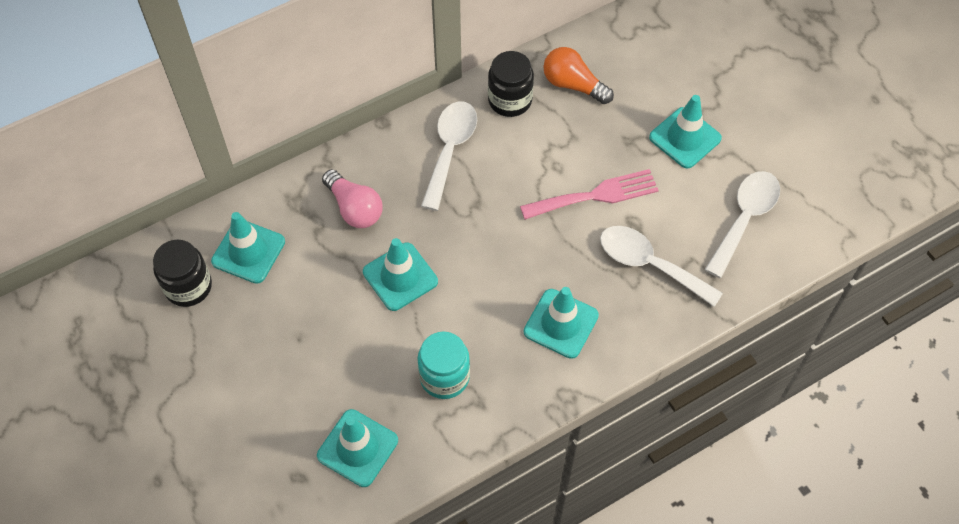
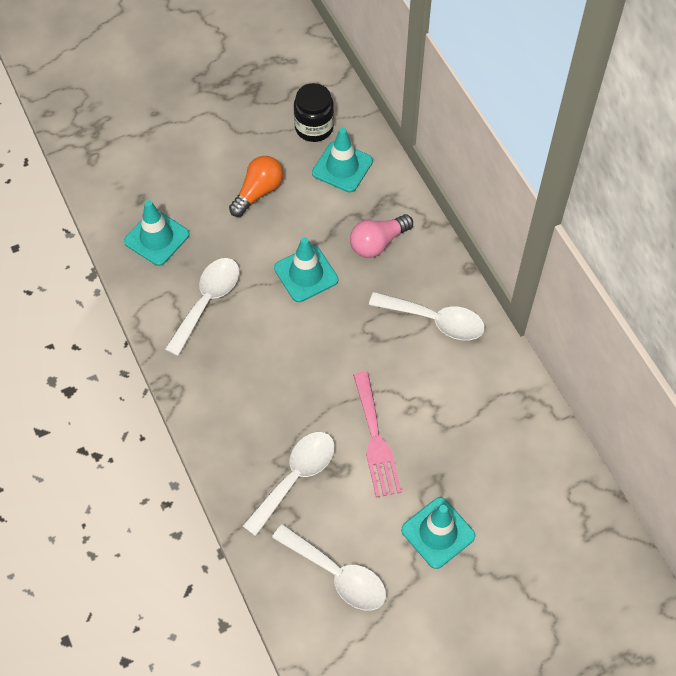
camera: 95 degrees right, 0 degrees up
(444, 377) = (207, 301): turquoise jar -> white spoon
(510, 100) = (490, 376): black jar -> none
(561, 323) = (244, 395): turquoise traffic cone -> none
(573, 85) = (508, 435): orange light bulb -> orange light bulb (258, 192)

